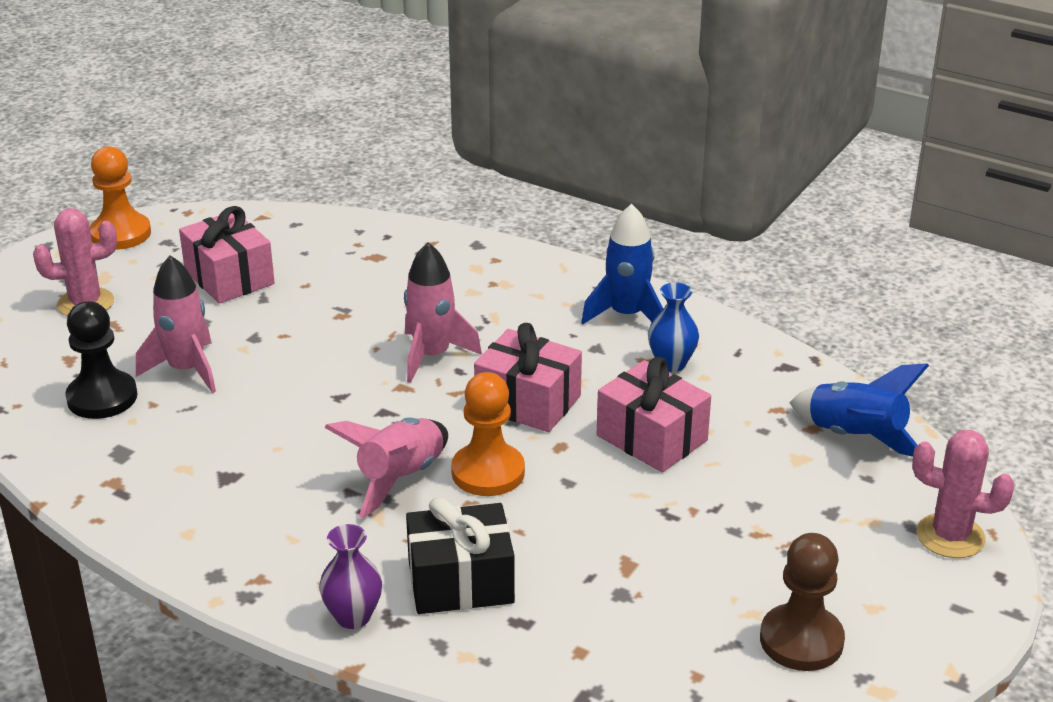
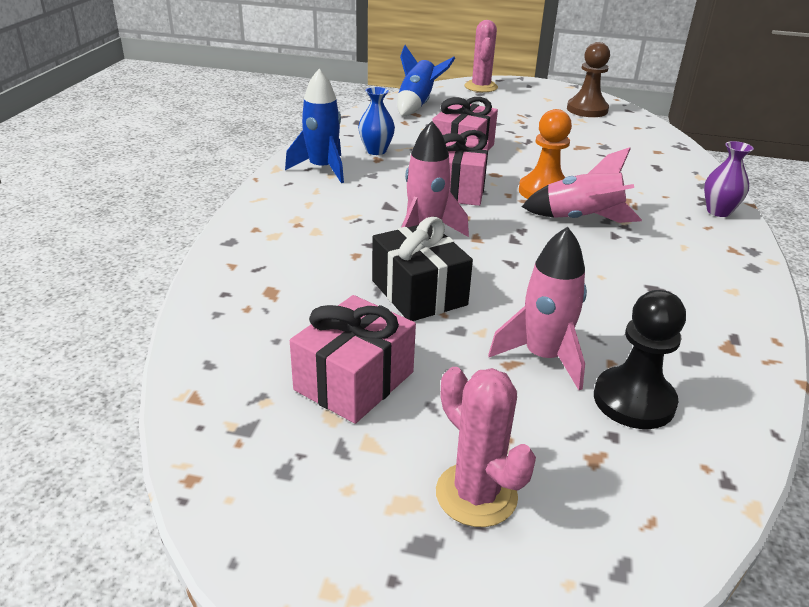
camera: 110 degrees left, 0 degrees up
(121, 234) = (276, 535): orange pawn -> none
(460, 581) = (649, 186): black gift -> black gift (419, 293)

